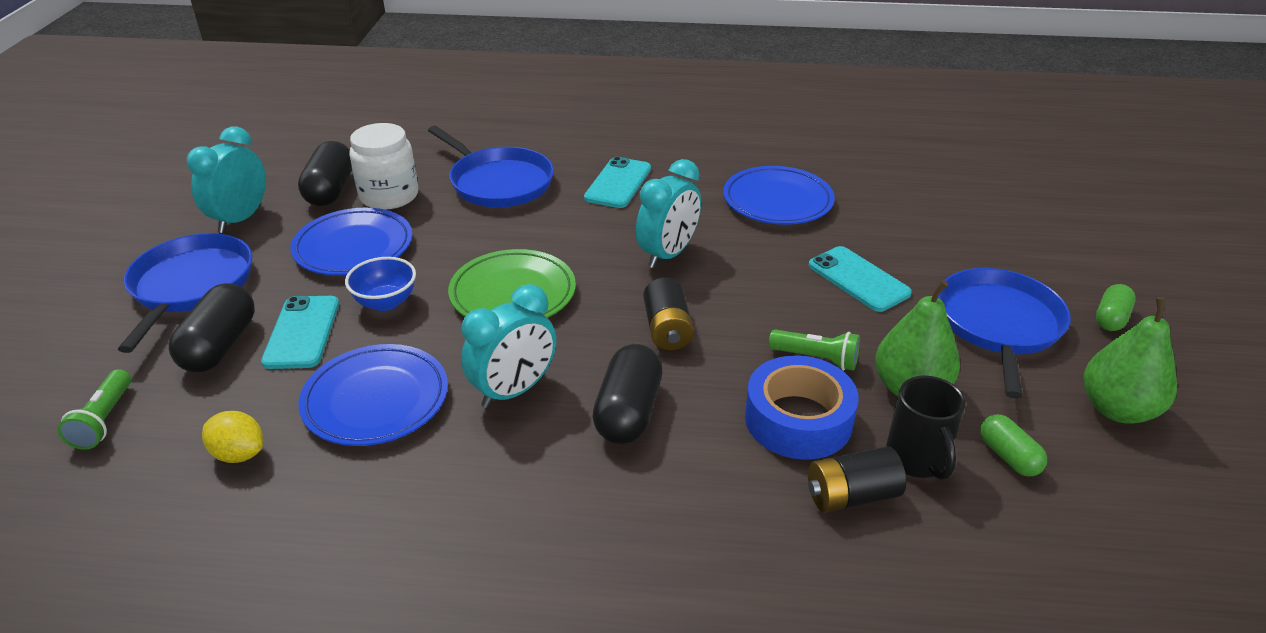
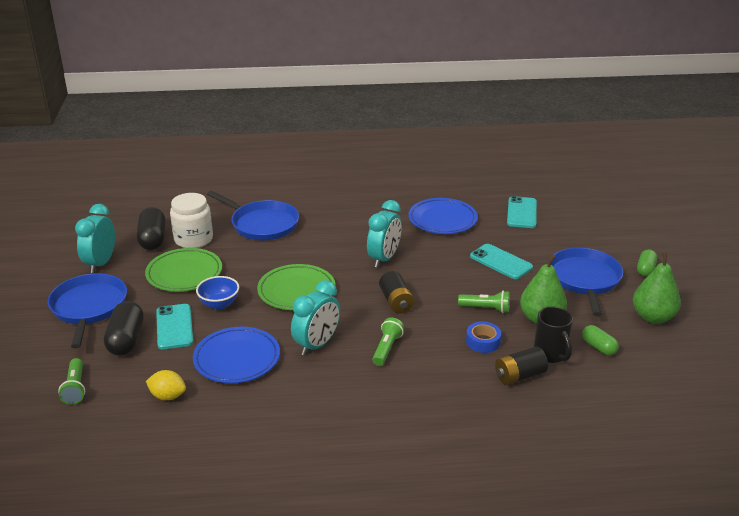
camera: 10 degrees left, 5 degrees down
(353, 247) = (184, 274): blue plate -> green plate
(618, 183) = (340, 218): turquoise phone -> turquoise phone (522, 213)
(628, 412) = (387, 348): black capsule -> green flashlight
(798, 419) = (483, 341): blue tape -> blue tape, size x0.56

